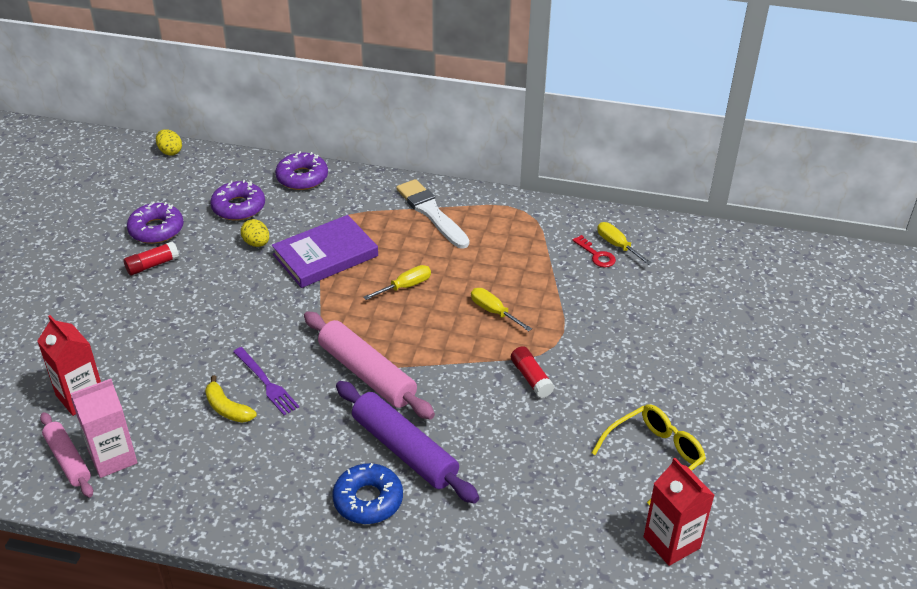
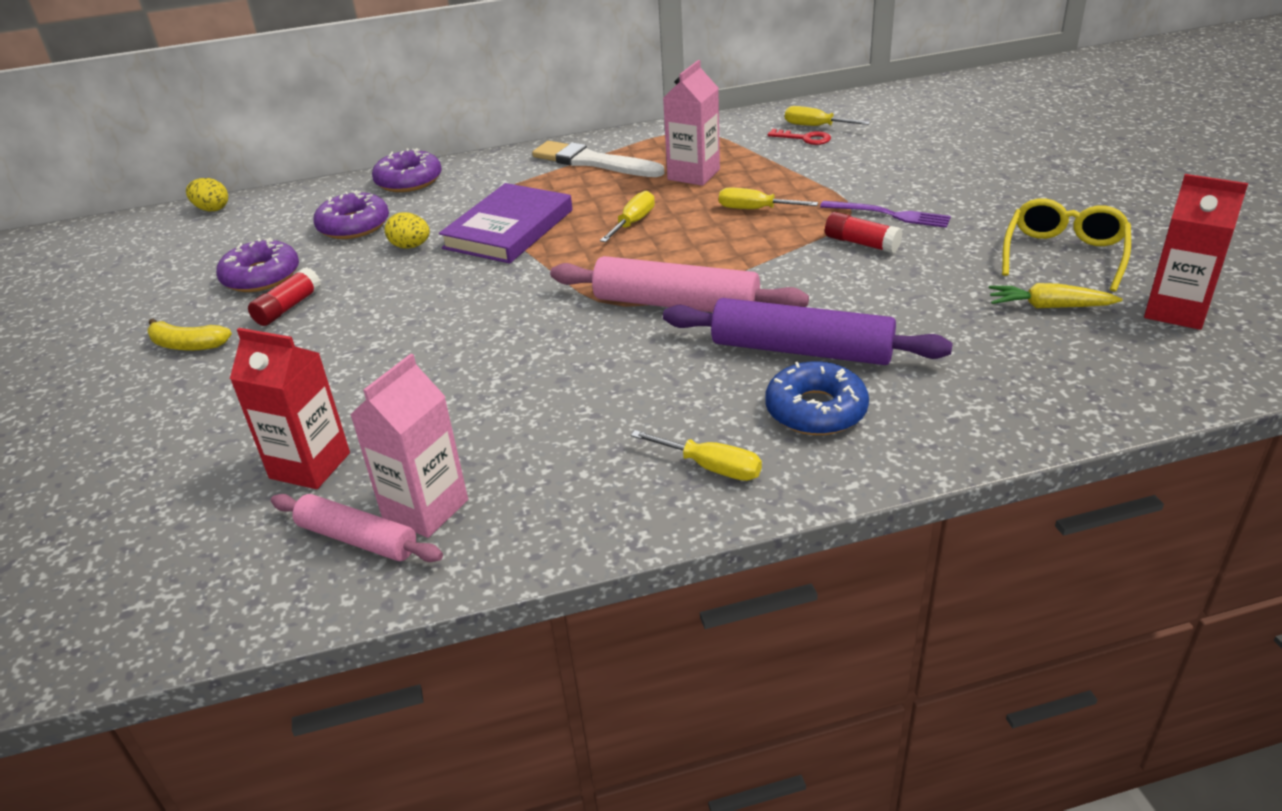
camera: 25 degrees left, 5 degrees down
(227, 408) = (536, 398): yellow banana -> yellow banana (187, 345)
(266, 383) = (560, 356): purple fork -> purple fork (889, 215)
(274, 509) = (711, 467): none -> yellow screwdriver
(485, 257) = (693, 174): none -> pink carton
(592, 495) = (1049, 306): none -> yellow carrot

